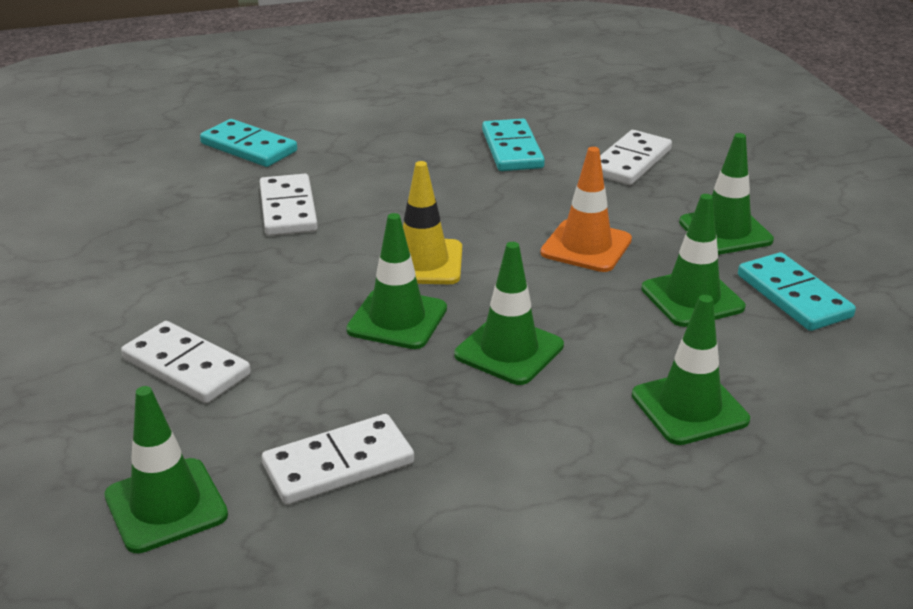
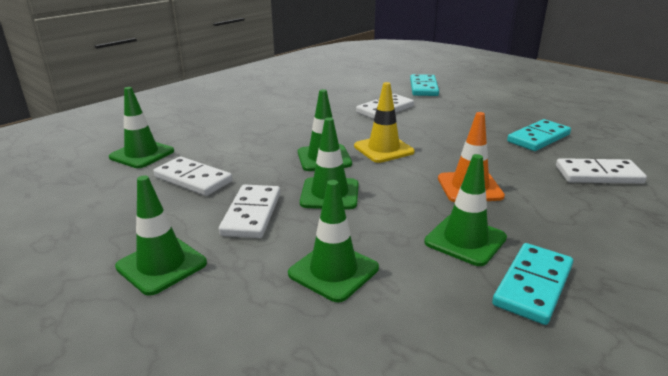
camera: 60 degrees right, 5 degrees down
(186, 366) = (239, 129): white domino -> white domino (252, 214)
(725, 231) = (574, 232): green traffic cone -> green traffic cone (161, 265)

